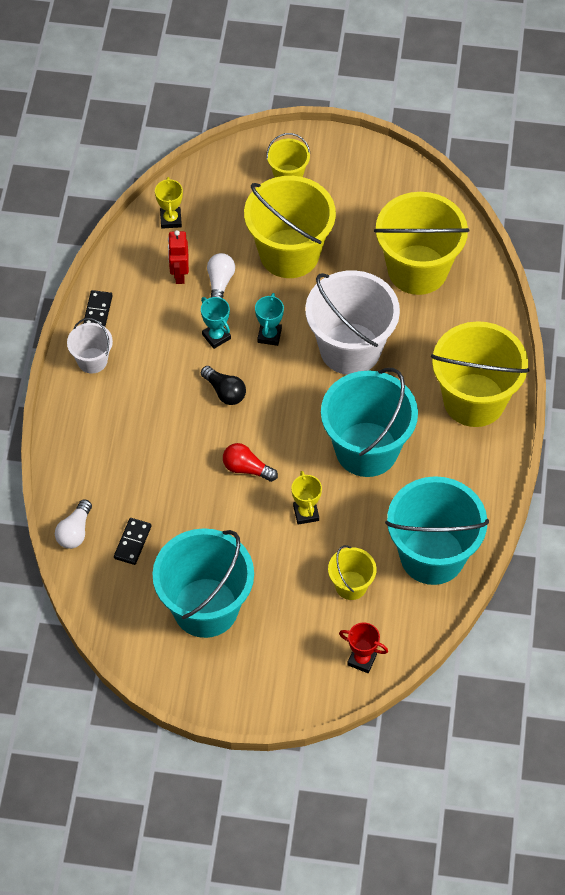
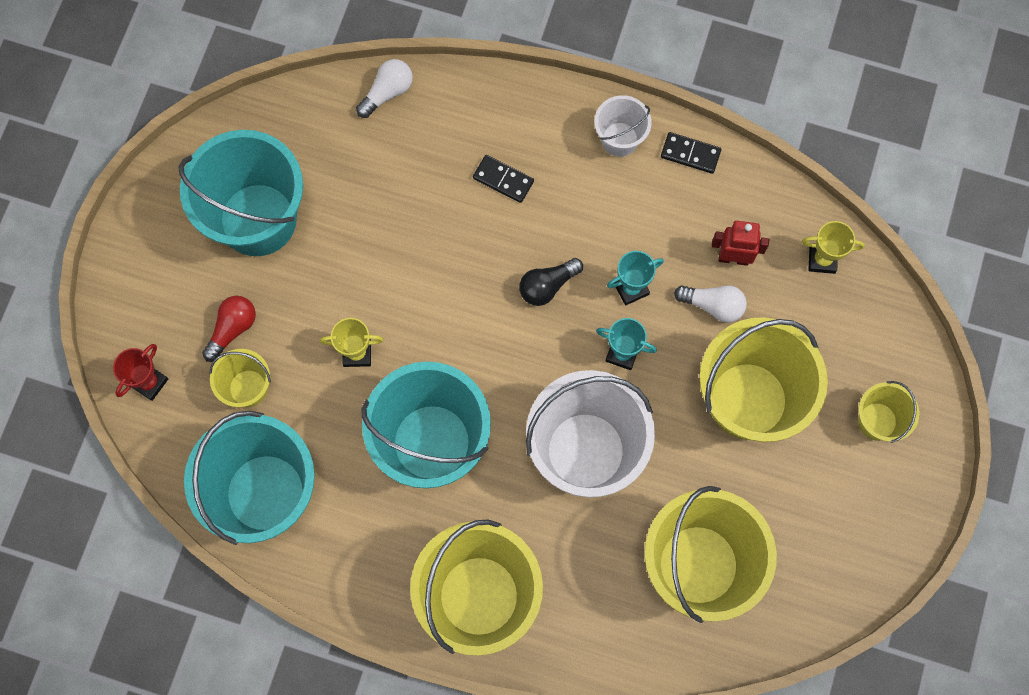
camera: 100 degrees right, 15 degrees up
(75, 531) = (387, 92): white light bulb -> white light bulb turned 105 degrees clockwise
(132, 542) = (360, 152): black domino -> black domino (503, 180)
(246, 468) = (433, 294): red light bulb -> red light bulb (232, 329)

